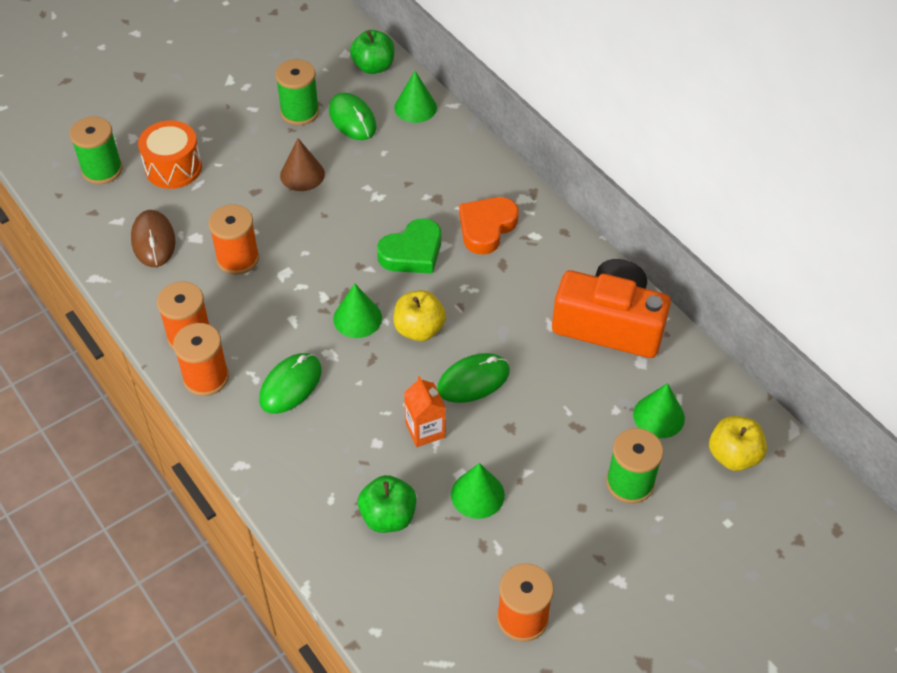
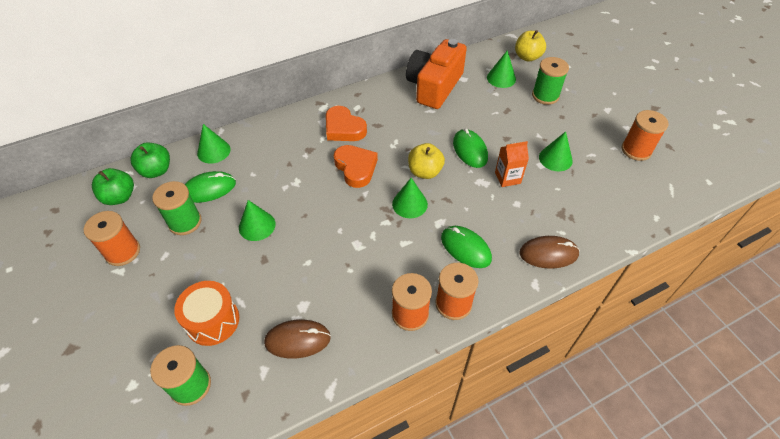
camera: 80 degrees left, 0 degrees up
(238, 258) = (335, 275): orange spool -> orange spool (123, 252)
(291, 481) = (548, 254): none -> brown mouse
(302, 174) = (257, 225): brown cone -> green cone
(388, 516) = (574, 203): green apple -> green apple (120, 197)
(412, 252) = (356, 168): green heart -> orange heart

